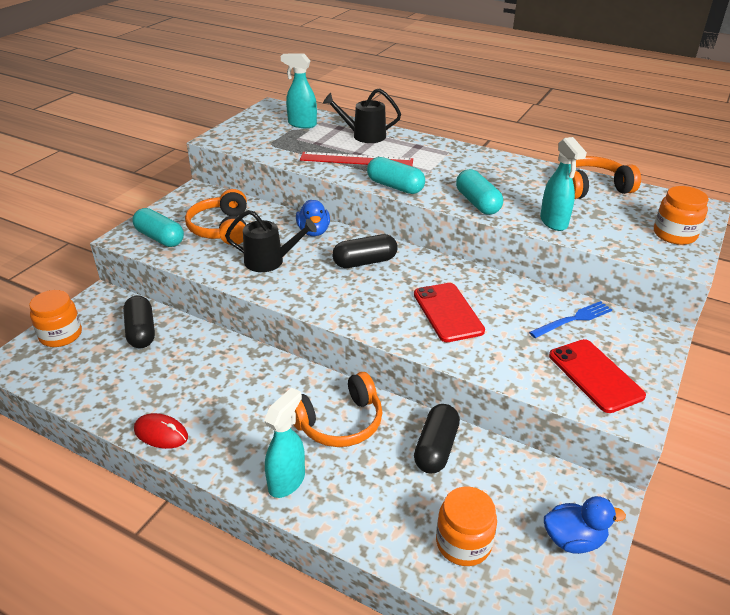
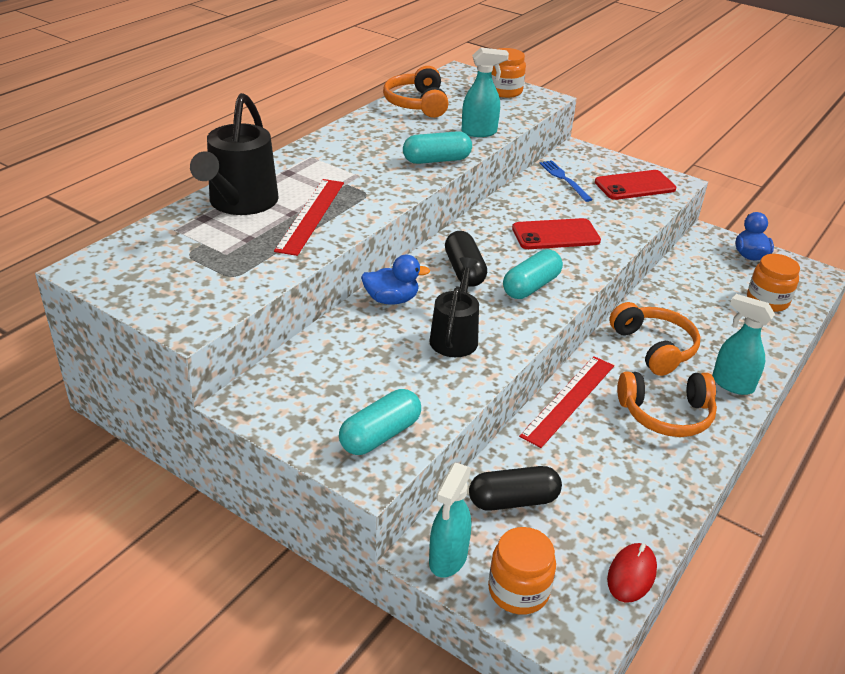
camera: 85 degrees left, 0 degrees up
(161, 433) = (690, 471): red mouse -> red mouse (631, 575)
(221, 228) = (367, 375): orange headphones -> orange headphones (666, 414)
(254, 361) = (569, 400): none -> red ruler
(301, 124) = (175, 246): turquoise spray bottle -> turquoise spray bottle (447, 559)
(364, 136) = (240, 203): black watering can -> black watering can, size x1.53
(395, 186) = (389, 199): turquoise capsule -> turquoise capsule (531, 286)
(436, 448) = (676, 299): black capsule -> none

